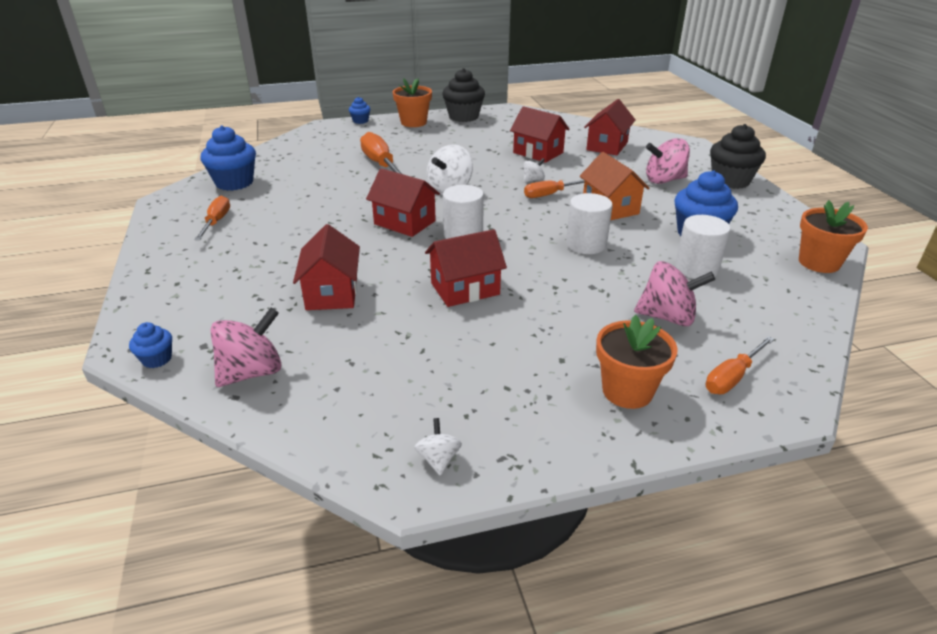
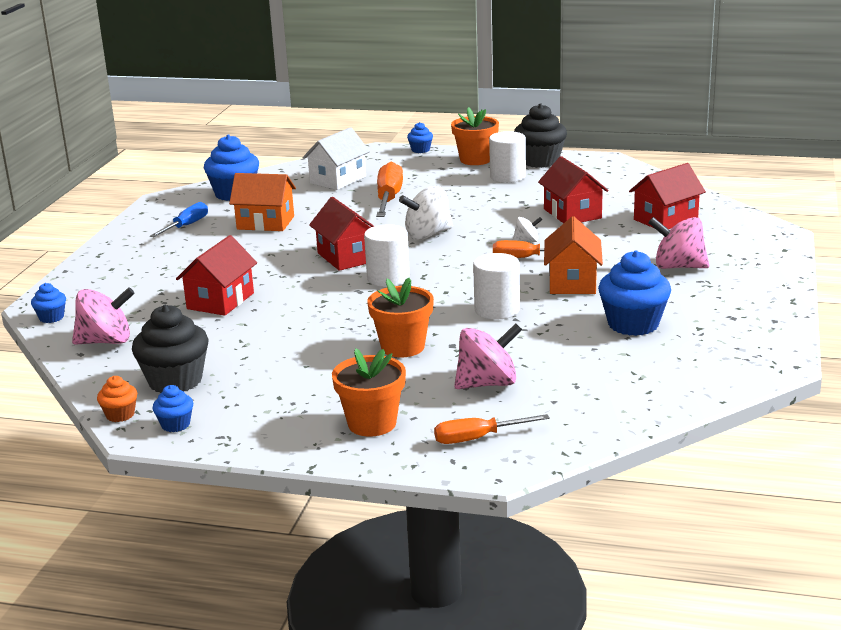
camera: 30 degrees right, 10 degrees down
(216, 222) = (186, 226): orange screwdriver -> blue screwdriver
(293, 204) = (265, 223): none -> orange house
(318, 155) = (338, 180): none -> white house
(362, 467) = (120, 415): none -> orange cupcake
(438, 459) = (175, 425): white spinning top -> blue cupcake
(465, 289) = (334, 322): red house -> none
(667, 317) = (487, 383): pink spinning top -> pink spinning top turned 60 degrees counterclockwise
(696, 268) = (579, 353): white cylinder -> white cylinder (507, 176)
(730, 181) = (760, 281): black cupcake -> black cupcake (175, 381)
(819, 262) = (726, 377): orange flower pot -> orange flower pot (402, 347)

